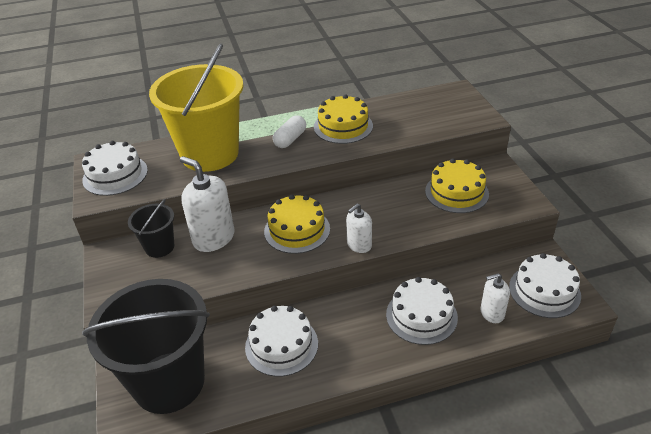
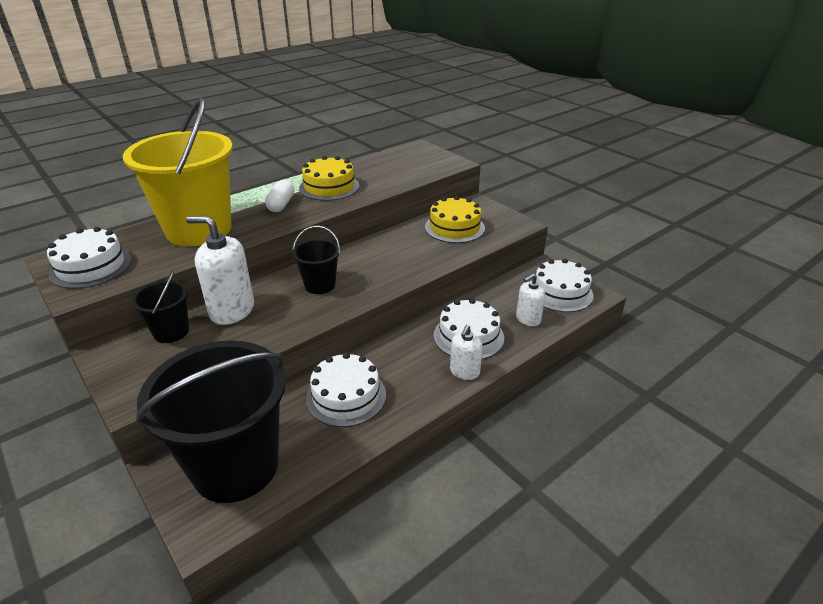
camera: 25 degrees left, 5 degrees down
(297, 230) = (320, 285): yellow cake -> black bucket
(359, 245) = (389, 284): white soap dispenser -> white soap dispenser (464, 372)

